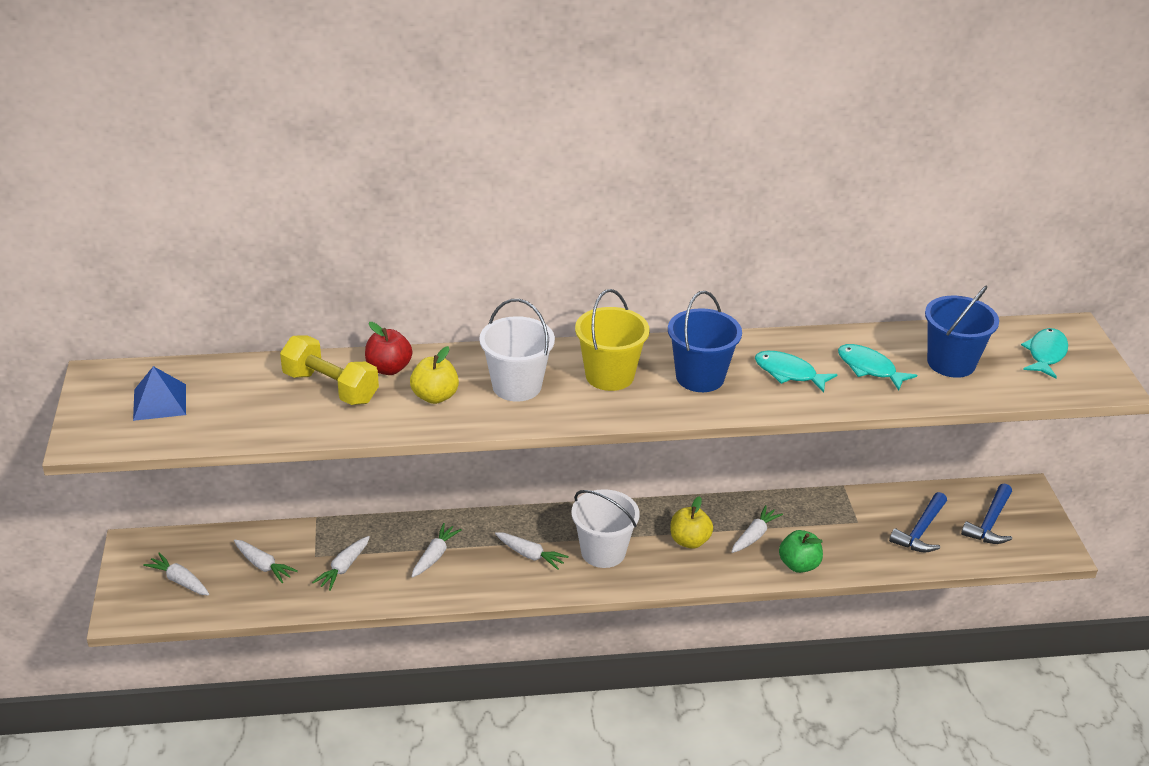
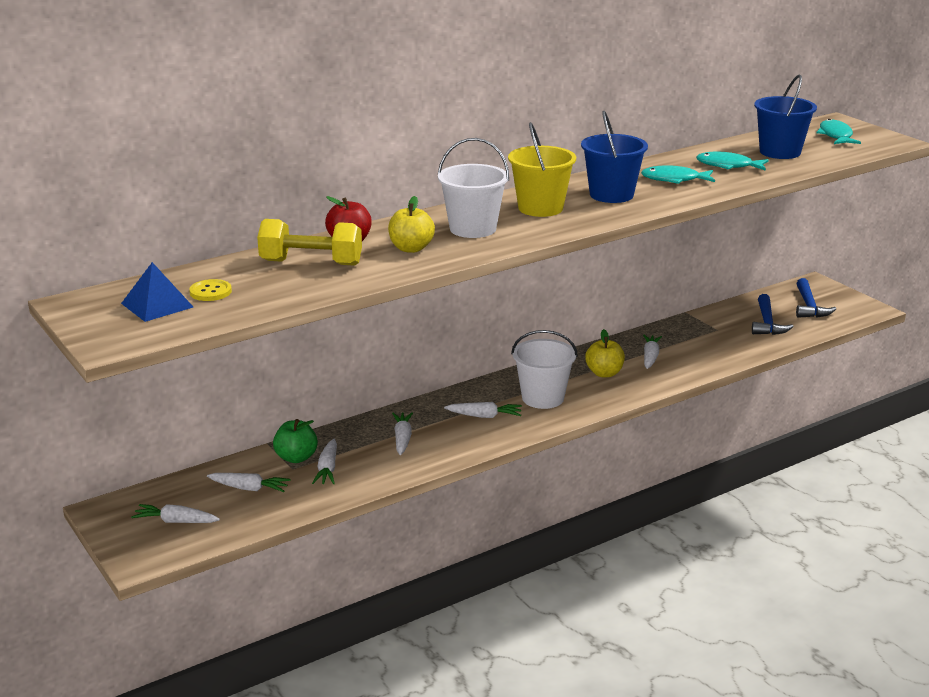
camera: 25 degrees left, 10 degrees down
(215, 399) = (210, 292): none -> yellow button
(799, 565) = (701, 365): green apple -> green apple (296, 458)

